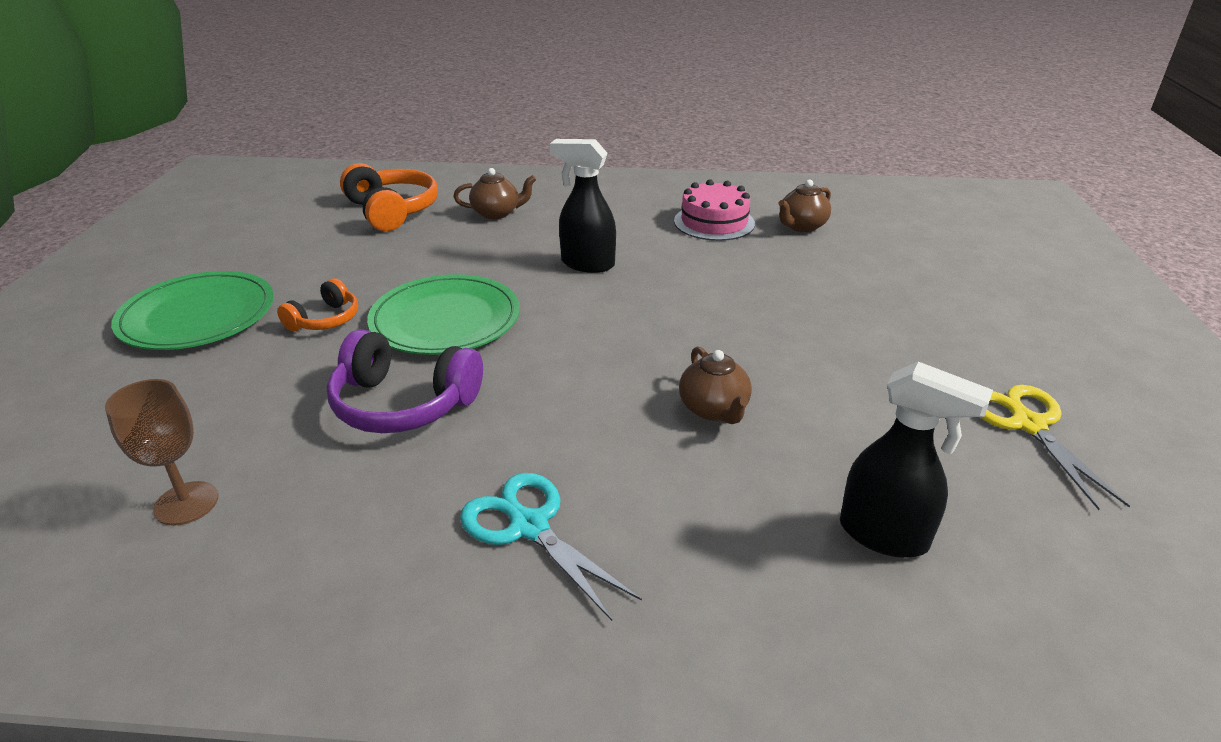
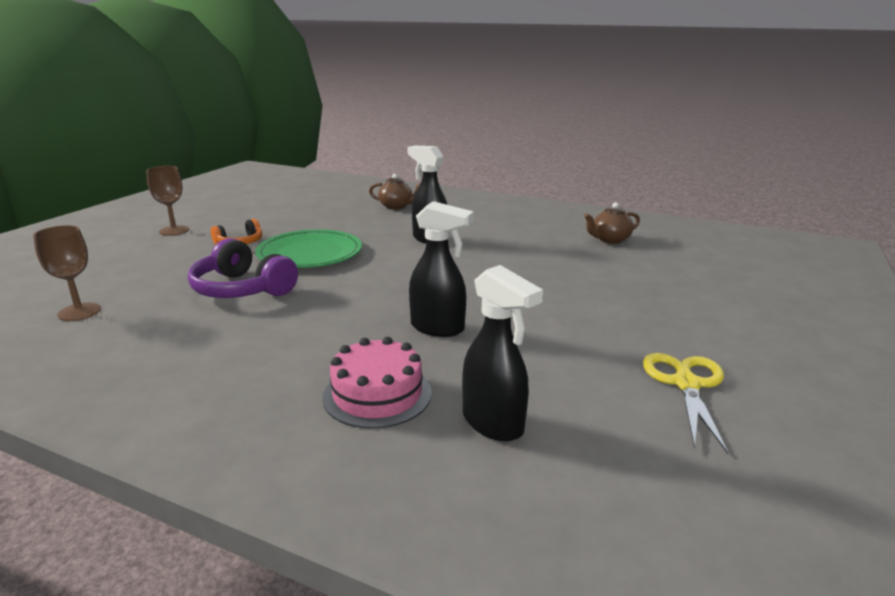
camera: 20 degrees right, 10 degrees down
(197, 316) = (174, 231): green plate -> brown goblet
(392, 211) = (333, 198): orange headphones -> none
(529, 526) = (252, 363): turquoise scissors -> none
(714, 222) = (543, 229): pink cake -> pink cake (377, 394)
(714, 409) = (438, 328): brown teapot -> black spray bottle

